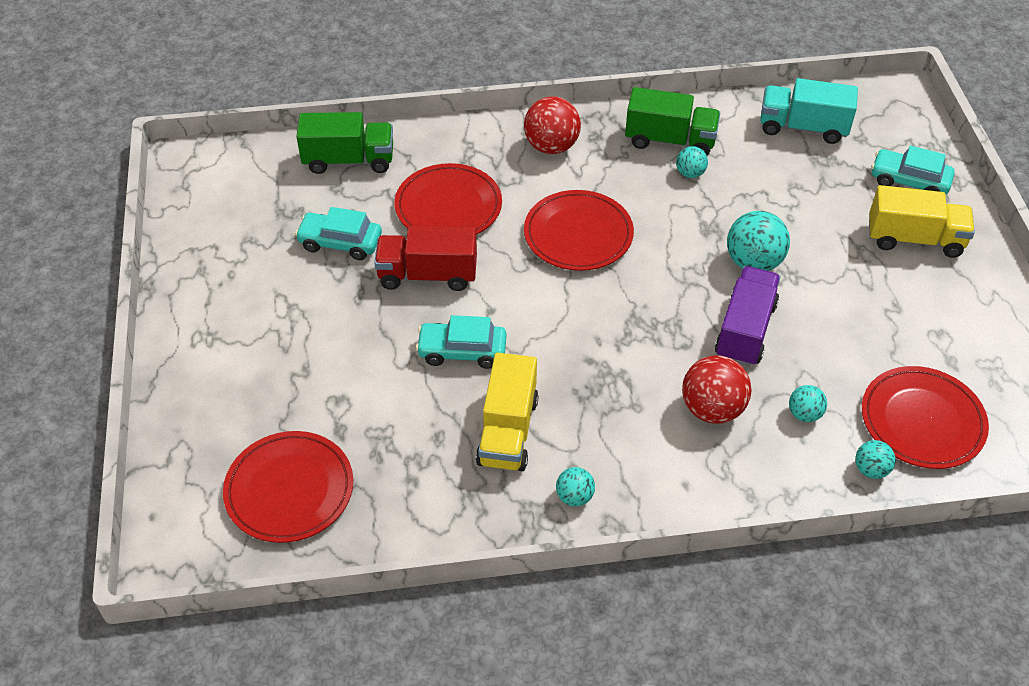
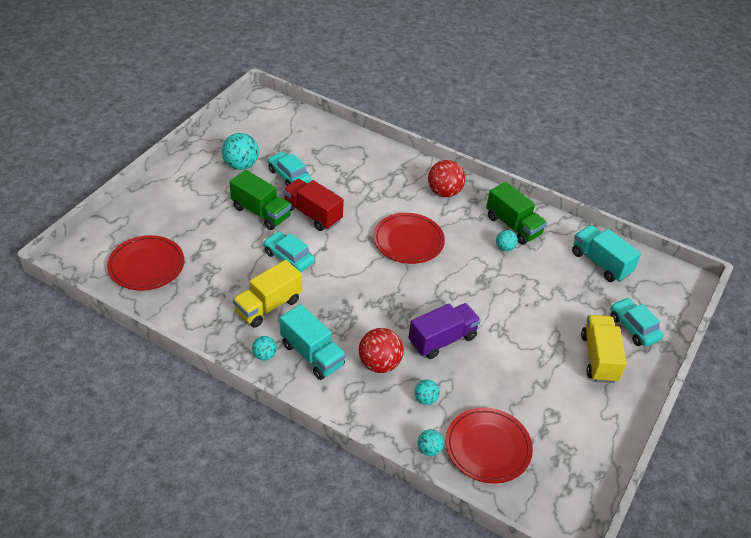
camera: 35 degrees right, 5 degrees down
(349, 160) = (335, 142): green truck -> green truck (261, 212)
(448, 206) = (358, 190): red plate -> none
(627, 454) = (312, 354): none -> turquoise truck
(753, 262) = (487, 311): turquoise ball -> turquoise ball (241, 165)
(914, 239) = (599, 358): yellow truck -> yellow truck turned 135 degrees counterclockwise

